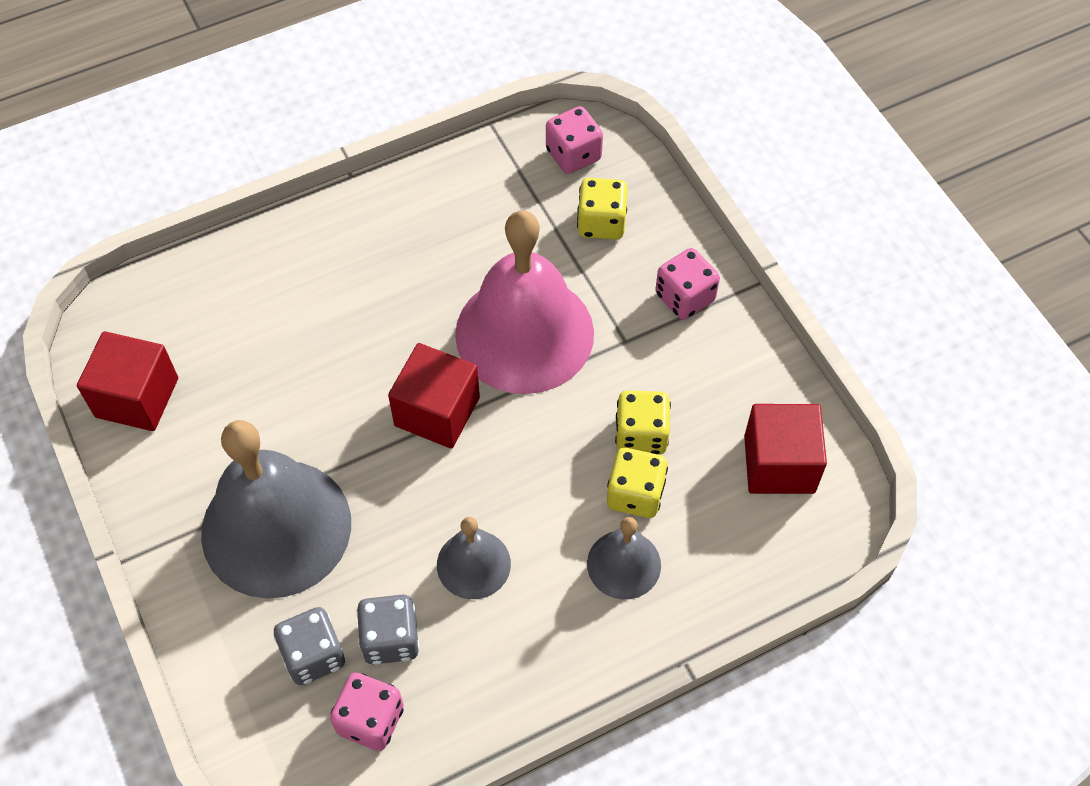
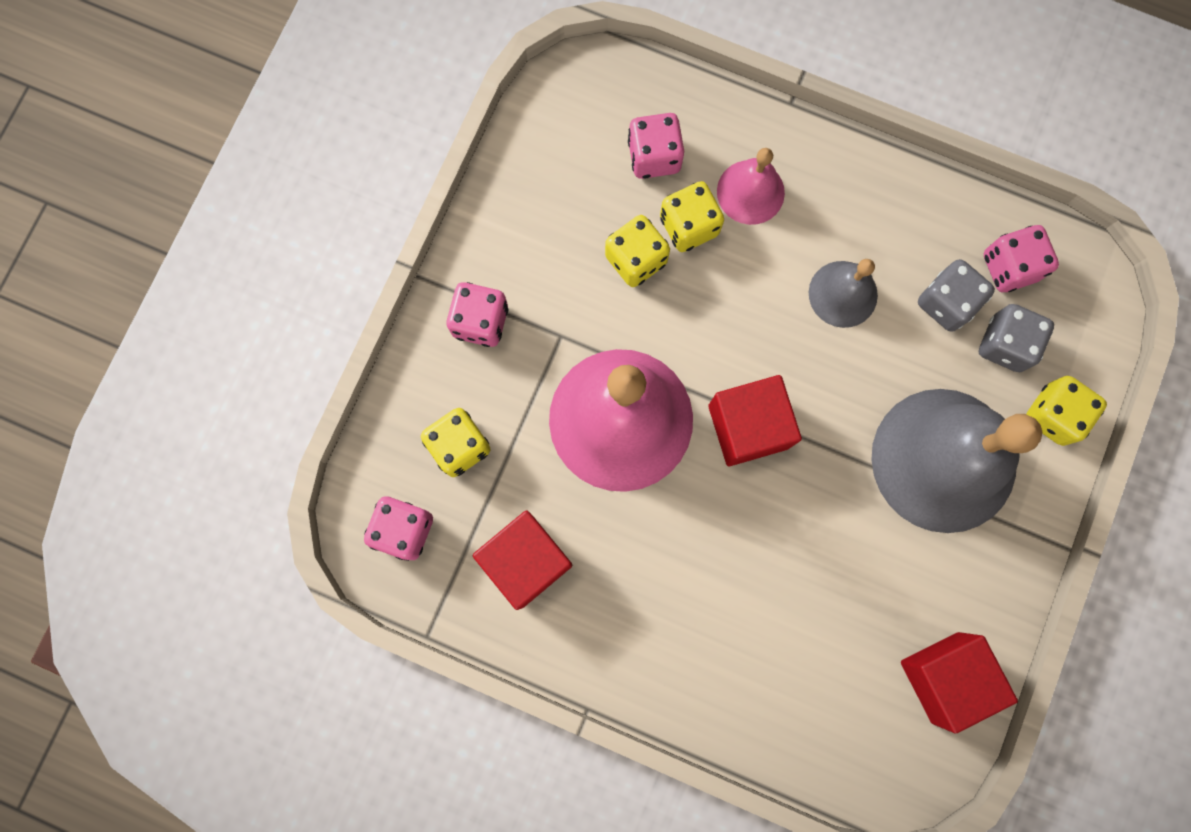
camera: 130 degrees left, 20 degrees up
(224, 641) = (1053, 415): none -> yellow dice
(624, 564) = (750, 192): grey bell -> pink bell
(719, 514) = (654, 156): none -> pink dice
(779, 464) = (576, 145): red cube -> red cube (526, 561)

